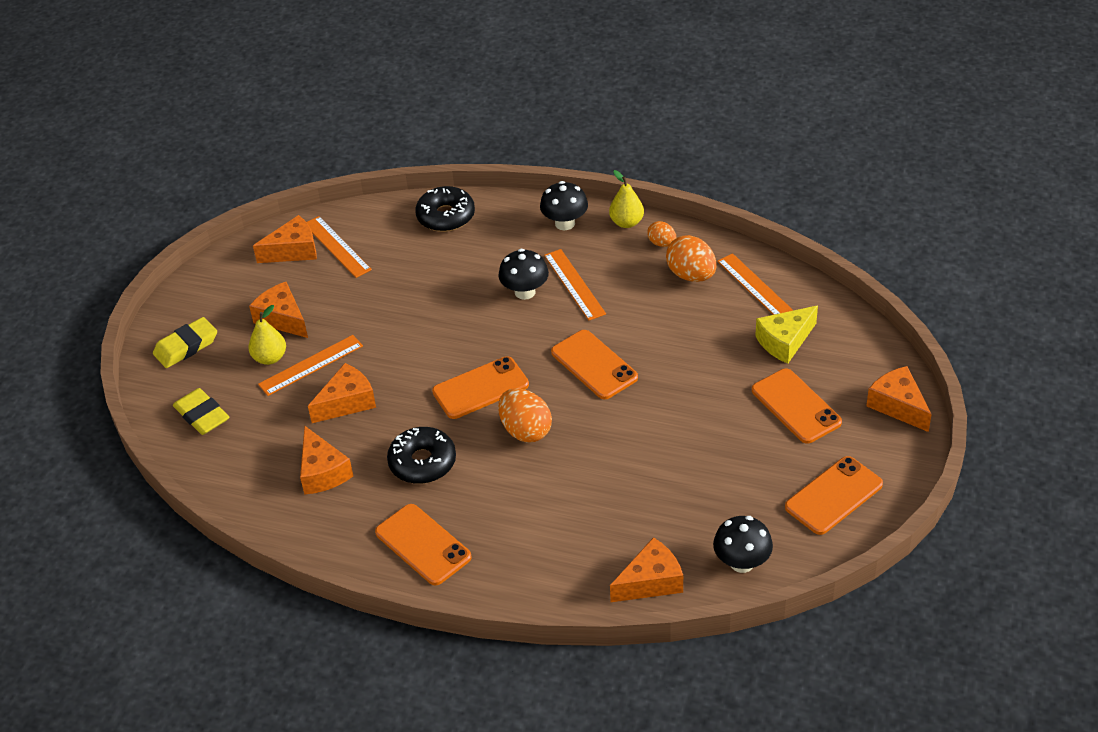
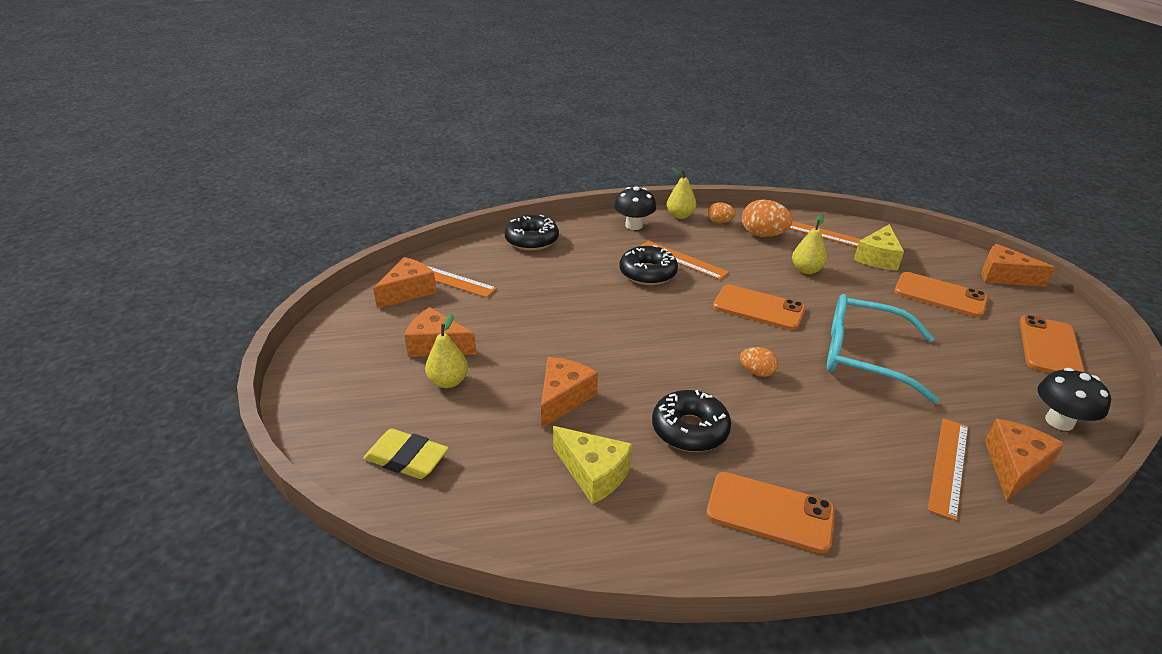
camera: 30 degrees left, 10 degrees down
(186, 346) = (343, 396): yellow eraser -> none
(311, 365) = (498, 376): orange ruler -> orange ruler (948, 466)
(322, 472) = (593, 473): orange cheese -> yellow cheese
(480, 388) = (682, 350): orange phone -> none
(525, 292) = (647, 273): black mushroom -> black donut
(525, 430) = (756, 372): orange egg -> orange egg, size x0.58
(639, 446) = (864, 356): none -> turquoise glasses
(689, 334) = (806, 270): none -> yellow pear

